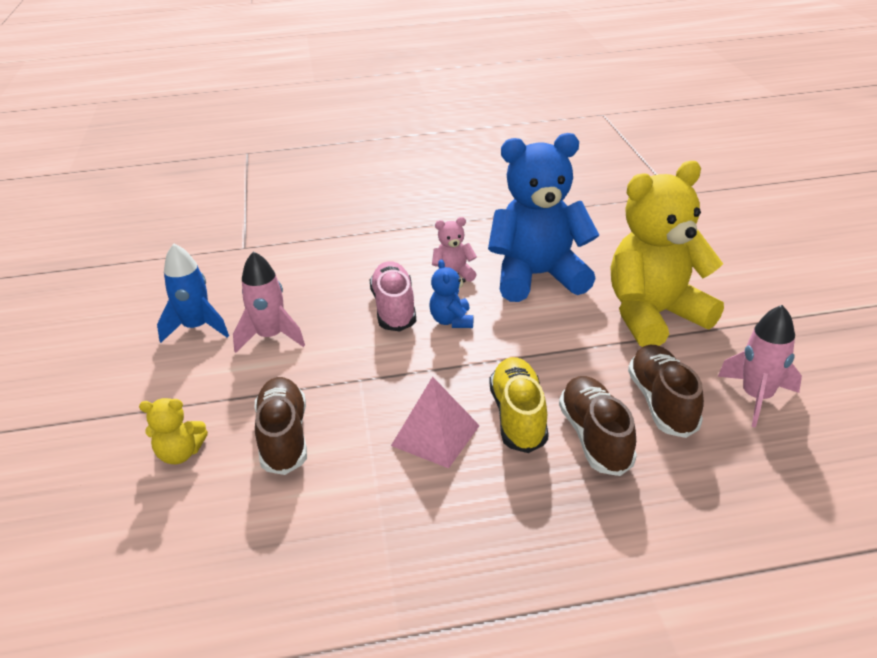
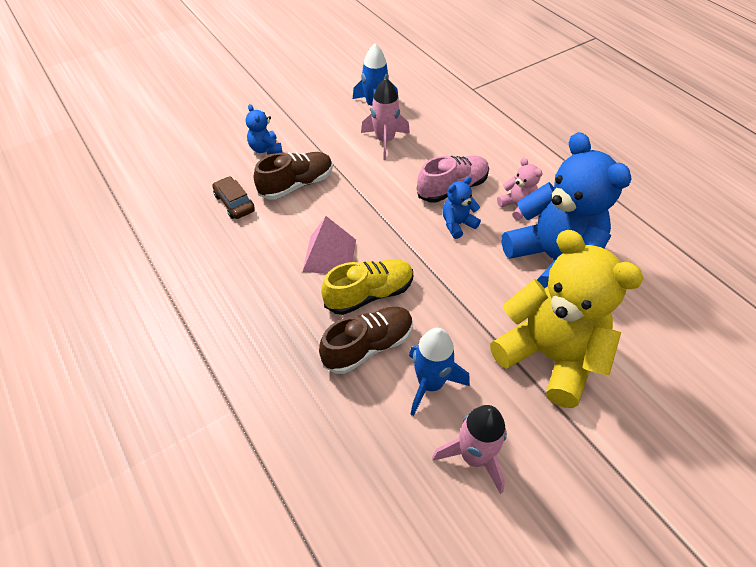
camera: 65 degrees right, 15 degrees up
(180, 453) = (265, 149): yellow teddy bear -> blue teddy bear
(268, 513) = (234, 203): none -> brown car
(662, 402) = (430, 384): brown shoe -> blue rocket

